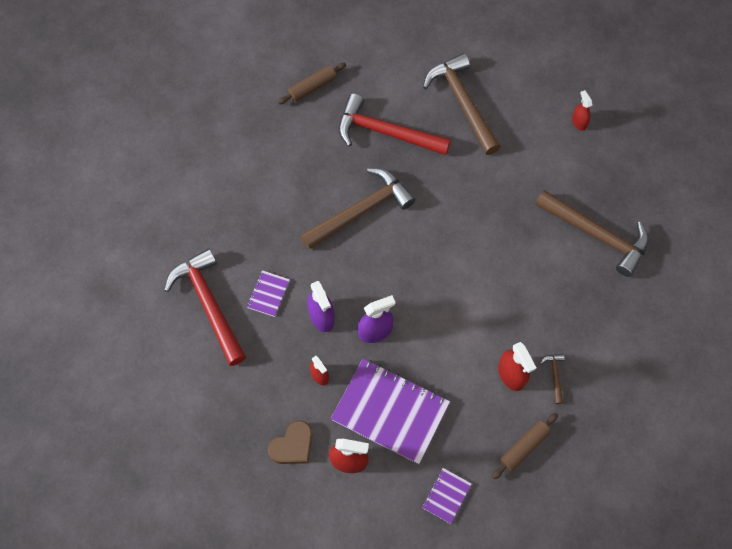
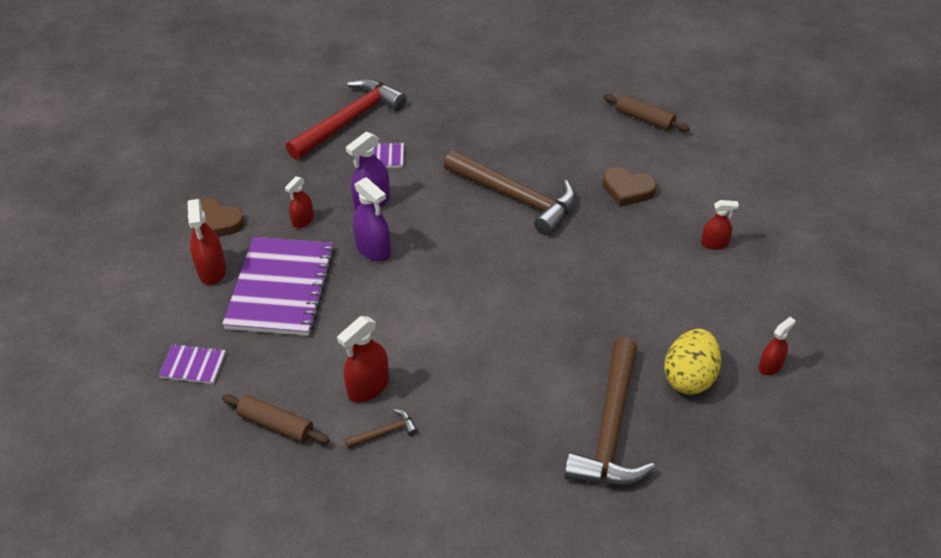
camera: 70 degrees right, 20 degrees down
(385, 132) = (627, 190): red hammer -> brown heart
(462, 103) = (714, 244): brown hammer -> red spray bottle
(572, 172) = (689, 377): none -> yellow egg

